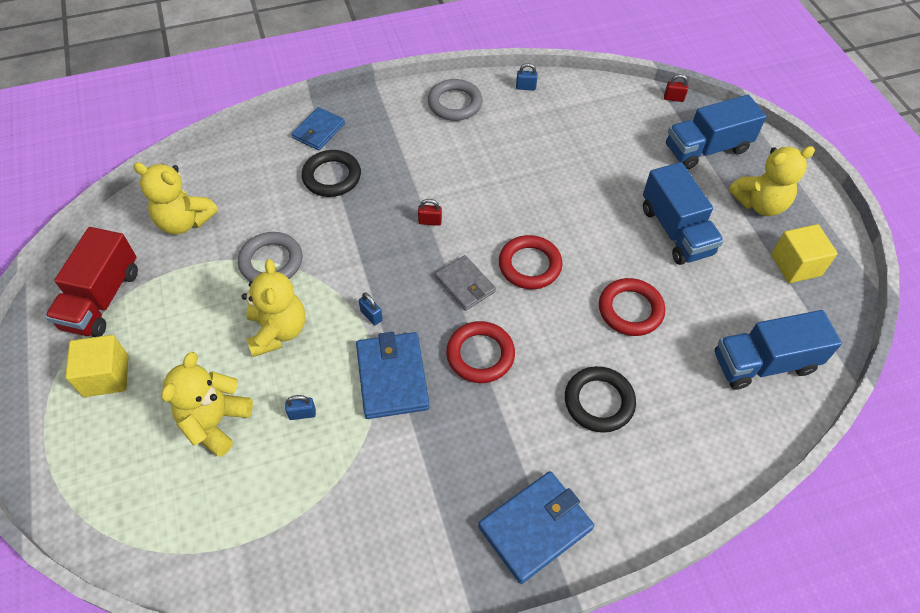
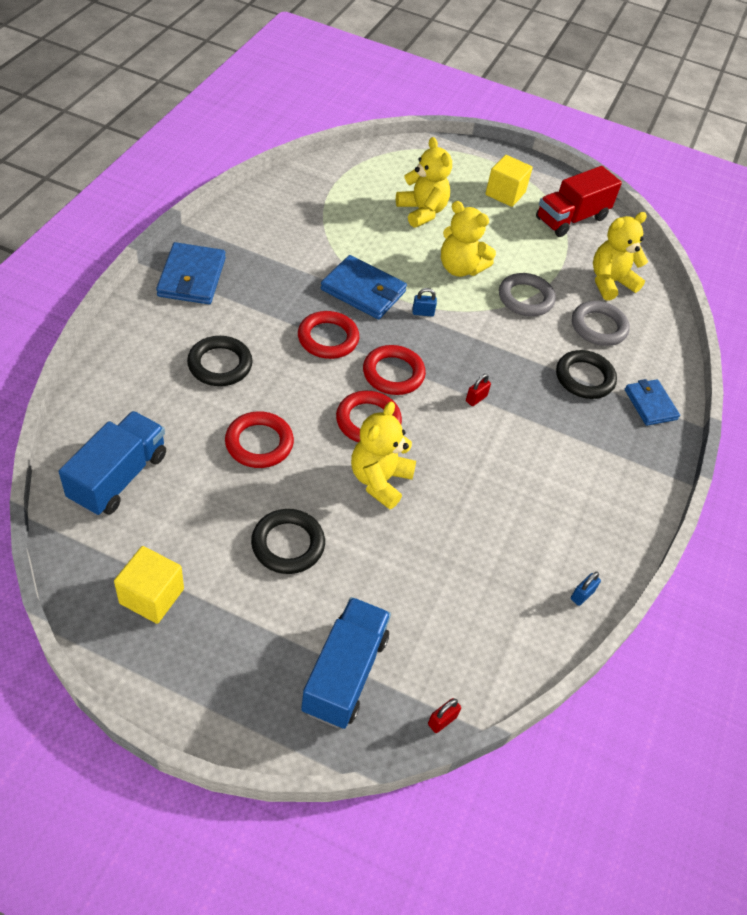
camera: 125 degrees right, 5 degrees down
(102, 299) = (571, 219): red truck -> red truck turned 90 degrees counterclockwise
(302, 413) = (385, 243): blue padlock -> none
(455, 103) = (607, 519): grey ring -> grey ring (598, 327)
(465, 285) = (393, 373): grey wallet -> red ring
(676, 231) = (288, 544): blue truck -> black ring
(760, 203) = (236, 644): yellow teddy bear -> yellow teddy bear (379, 480)

